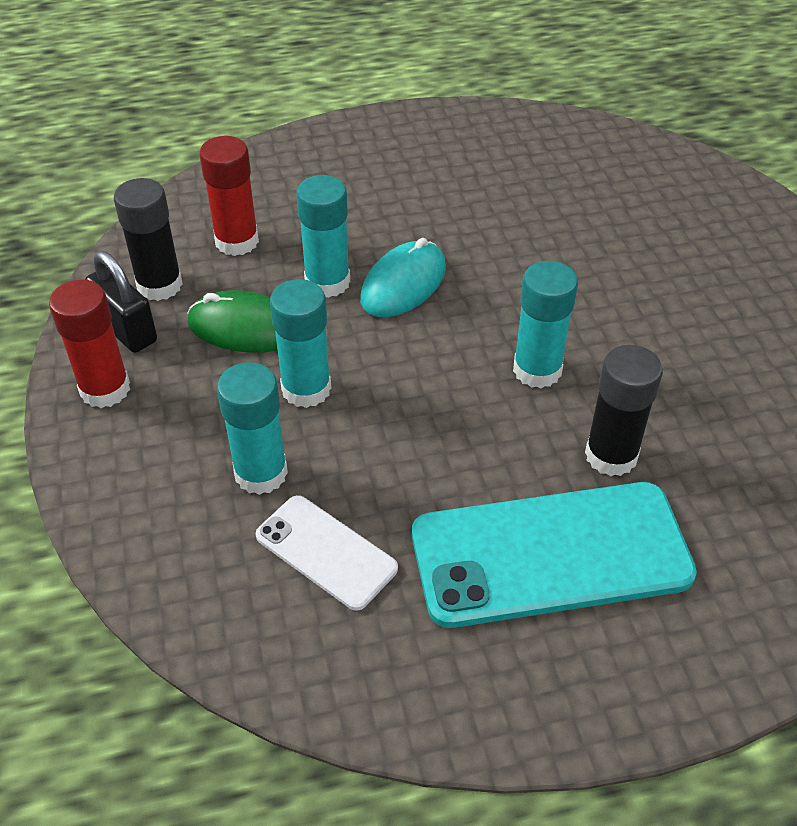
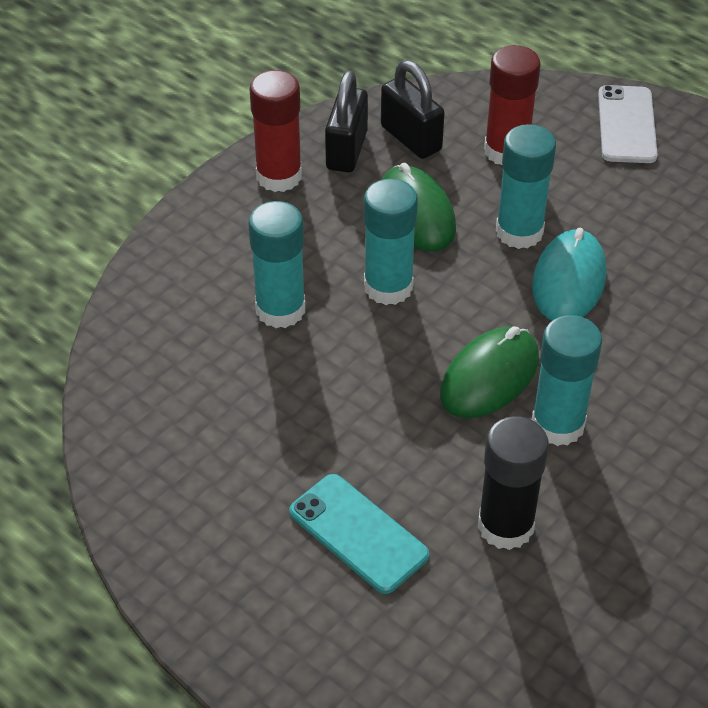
camera: 55 degrees right, 0 degrees up
(159, 285) = (411, 138): black glue stick -> black padlock
(326, 552) = (240, 390): white phone -> white phone (627, 125)
(403, 284) = (569, 281): turquoise mouse -> turquoise mouse turned 75 degrees counterclockwise
(457, 381) = (489, 377): none -> green mouse
(550, 554) = (358, 533): turquoise phone -> turquoise phone, size x0.53

